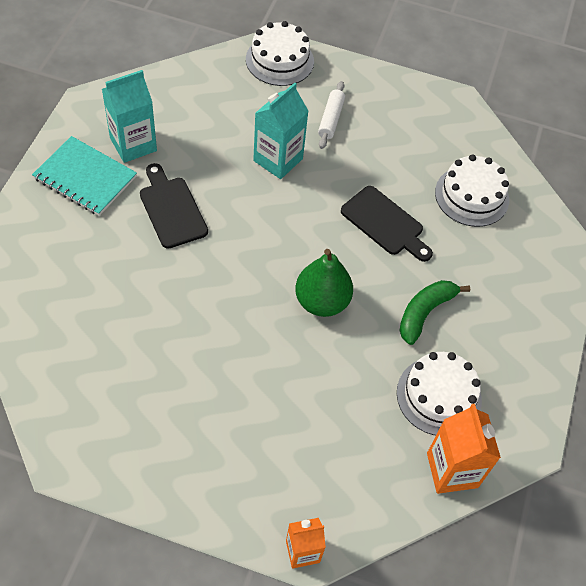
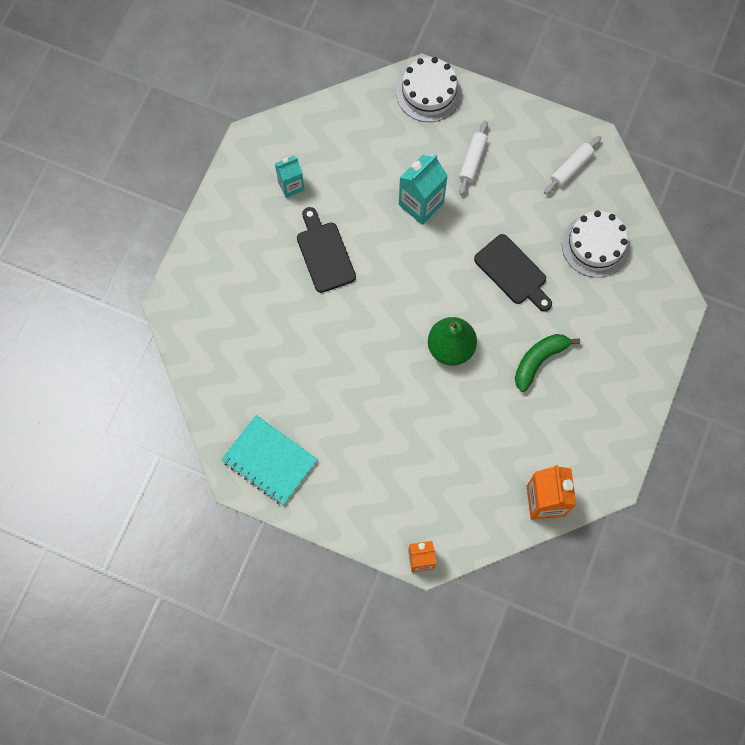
camera: 10 degrees right, 15 degrees up
(85, 177) = (249, 220): turquoise notebook -> turquoise notebook (269, 460)
(133, 144) = (291, 185): turquoise carton -> turquoise carton, size x0.63
(435, 125) = (571, 168): none -> white rolling pin
(439, 396) = (542, 437): white cake -> none

